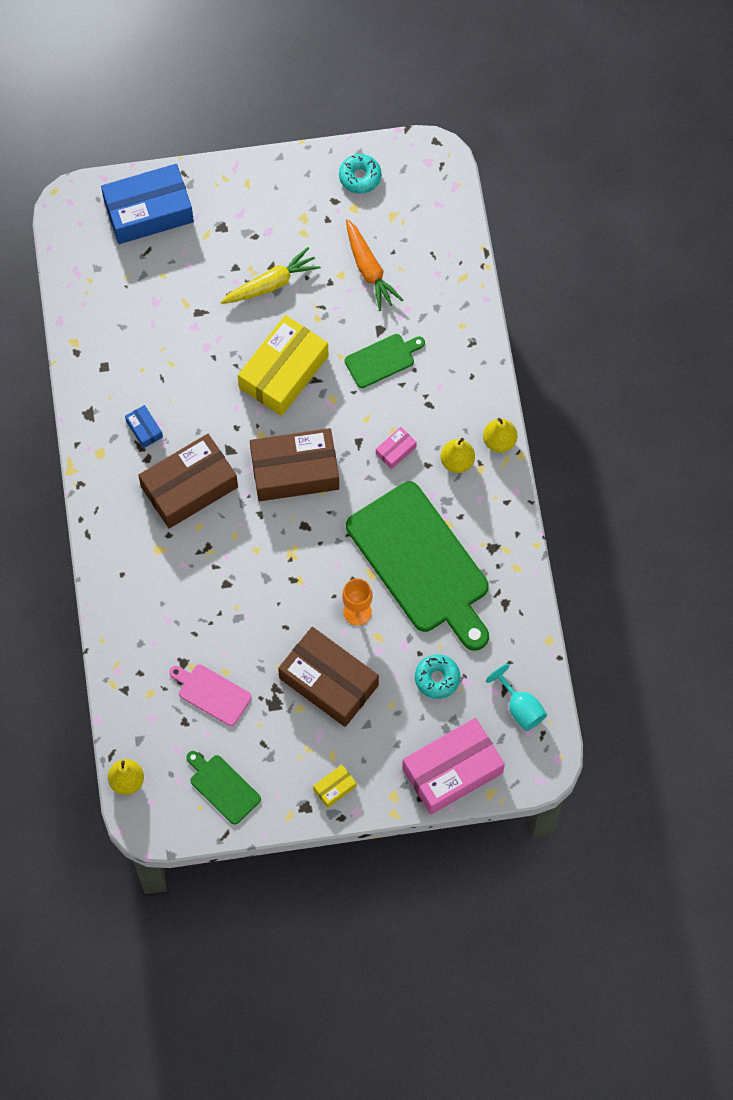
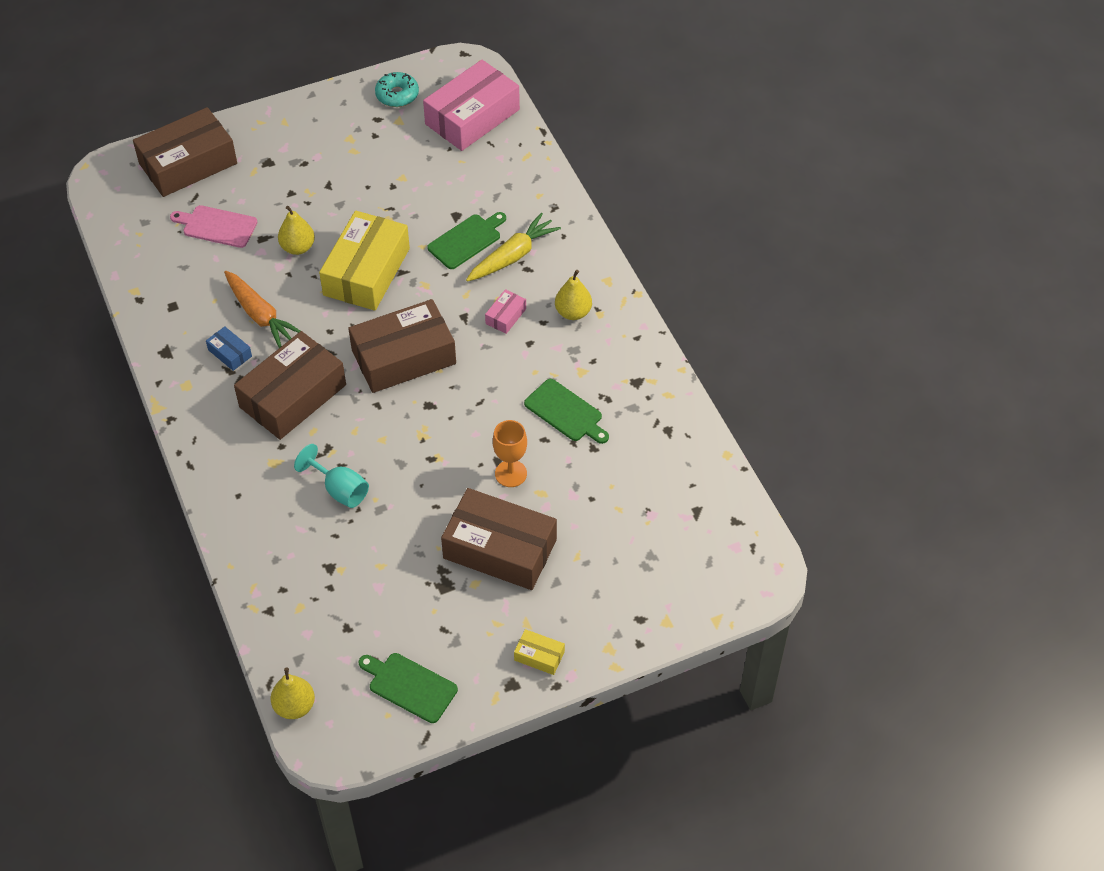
camera: 15 degrees left, 15 degrees down
(148, 211) = (188, 163): blue box -> brown box
(212, 693) = (371, 591): pink cutting board -> pink cutting board (217, 226)
(271, 283) = (332, 199): yellow carrot -> yellow carrot (513, 256)
(334, 788) = (539, 656): yellow box -> yellow box turned 75 degrees clockwise
(369, 270) = (430, 168): orange carrot -> orange carrot (261, 315)
(421, 563) = (566, 412): green cutting board -> green cutting board, size x0.45
(437, 678) = (619, 518): turquoise donut -> none
(452, 770) = (666, 606): pink box -> pink box (472, 117)
(499, 441) = (611, 285): yellow pear -> yellow pear (298, 247)
(520, 708) = (719, 526): turquoise goblet -> turquoise goblet (339, 490)

